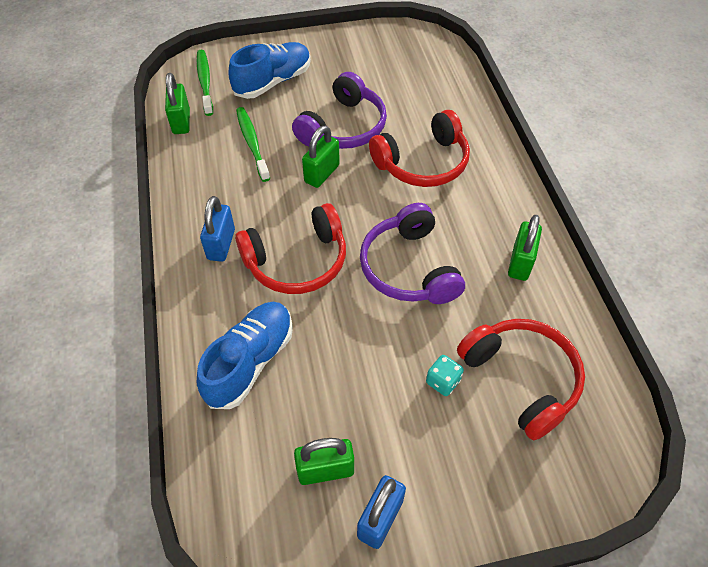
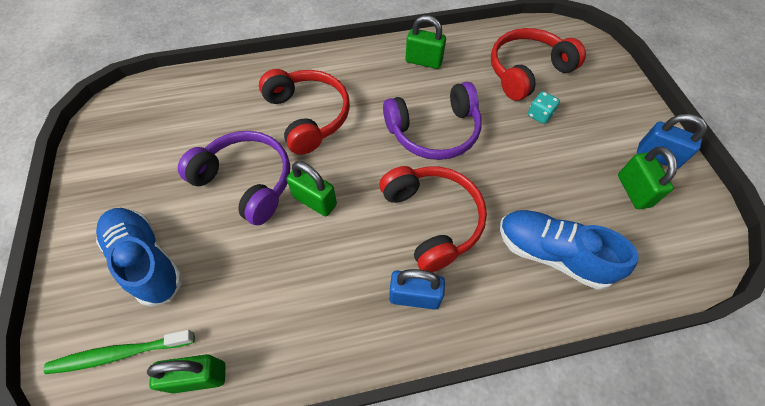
camera: 90 degrees left, 5 degrees up
(252, 143) = (257, 277): green toothbrush -> none

